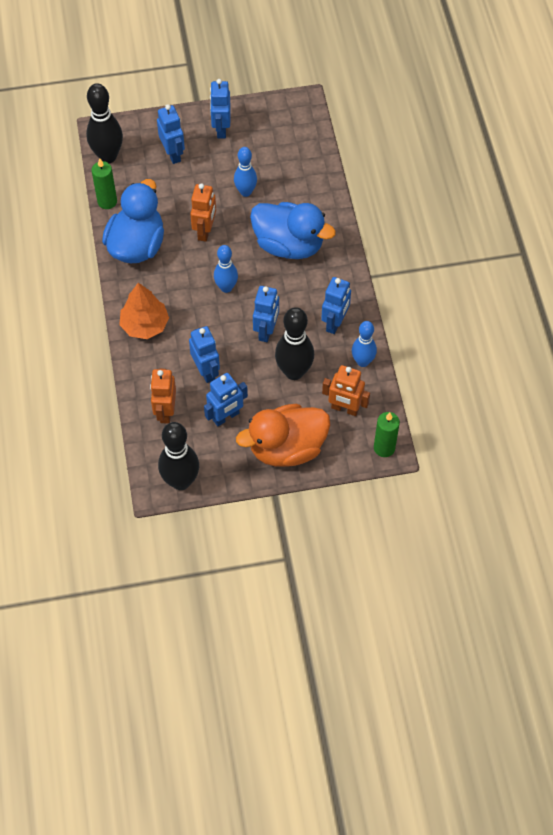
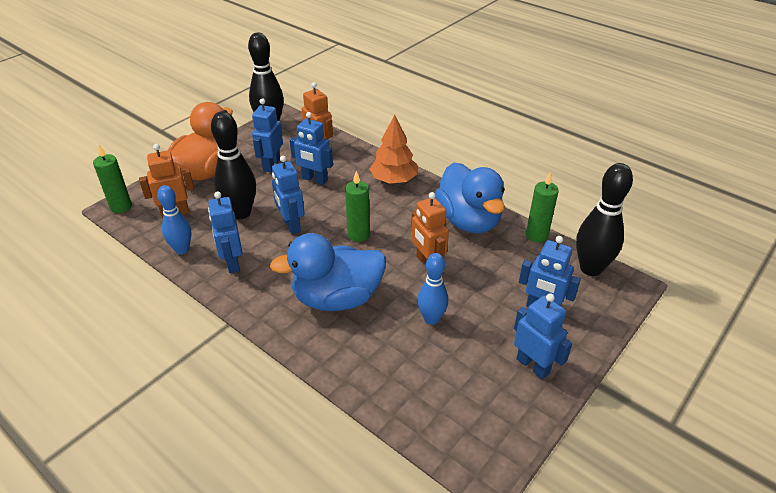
camera: 140 degrees right, 20 degrees down
(226, 287) = (358, 234): blue bowling pin -> green candle

